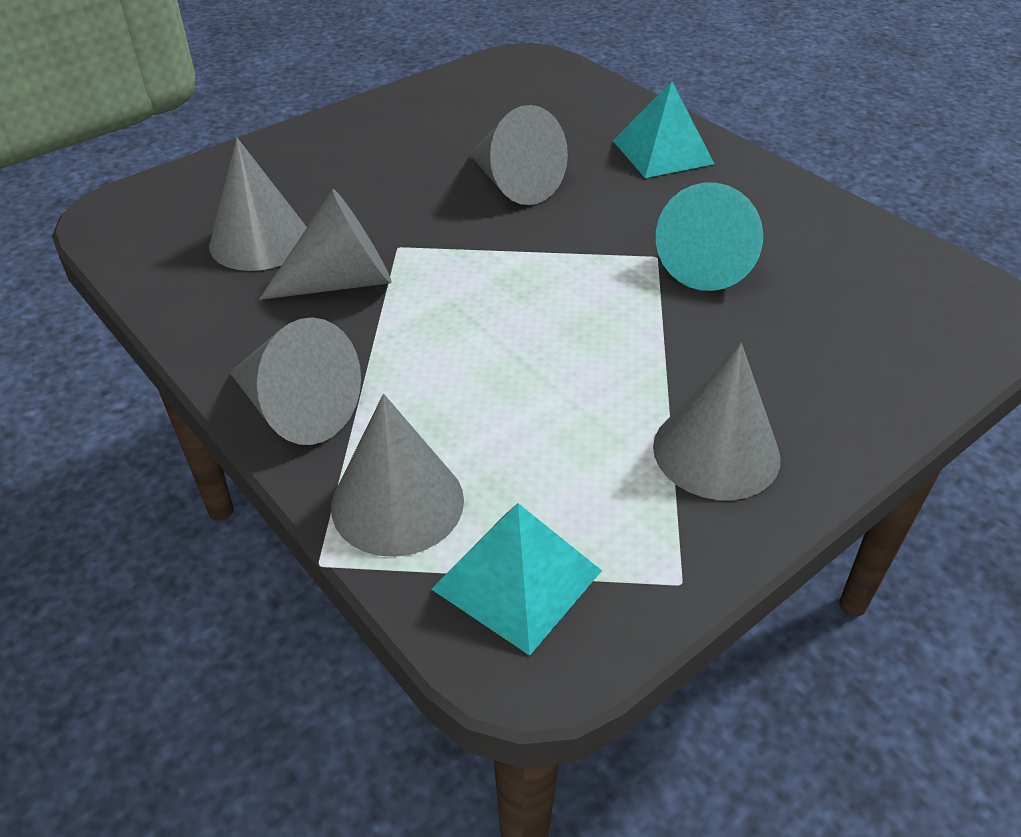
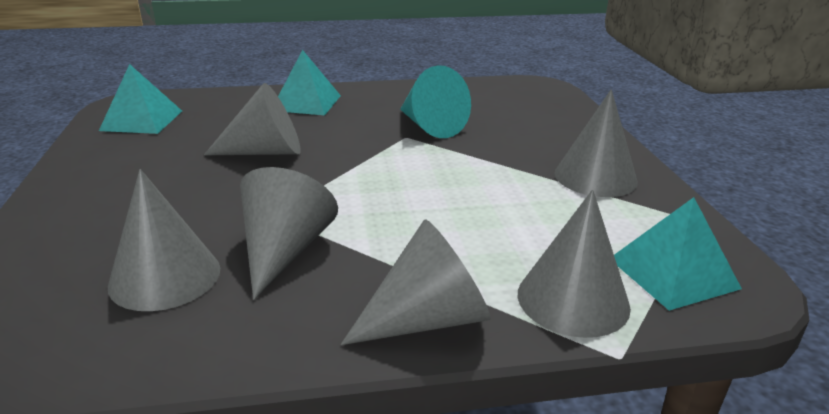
camera: 60 degrees left, 15 degrees down
(502, 87) = (142, 120): none -> turquoise pyramid

